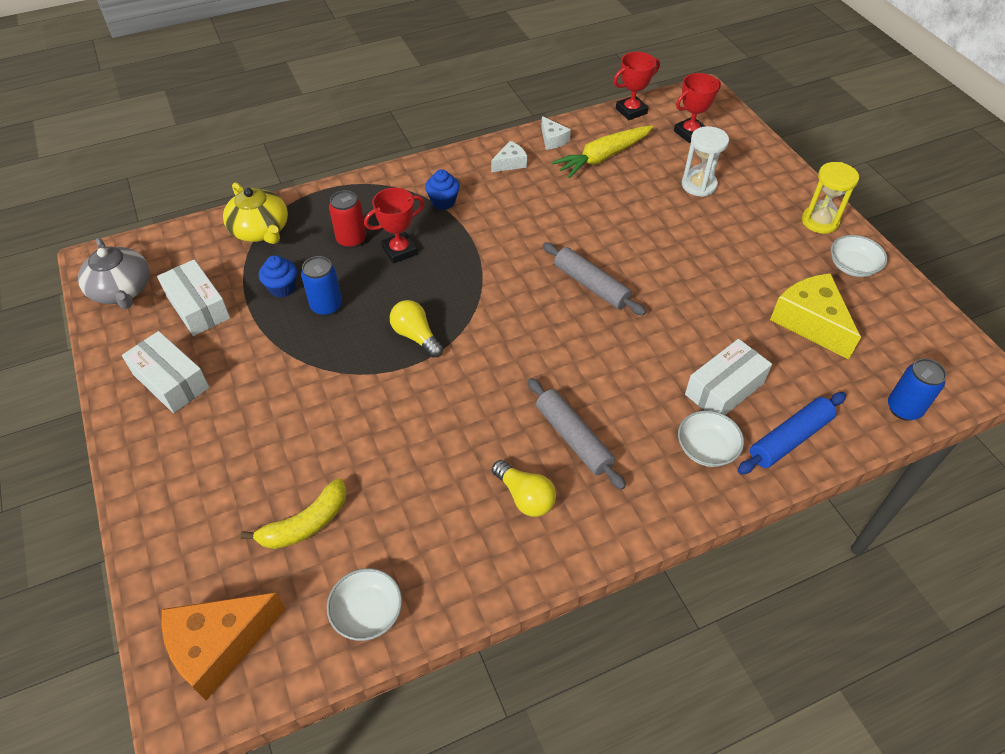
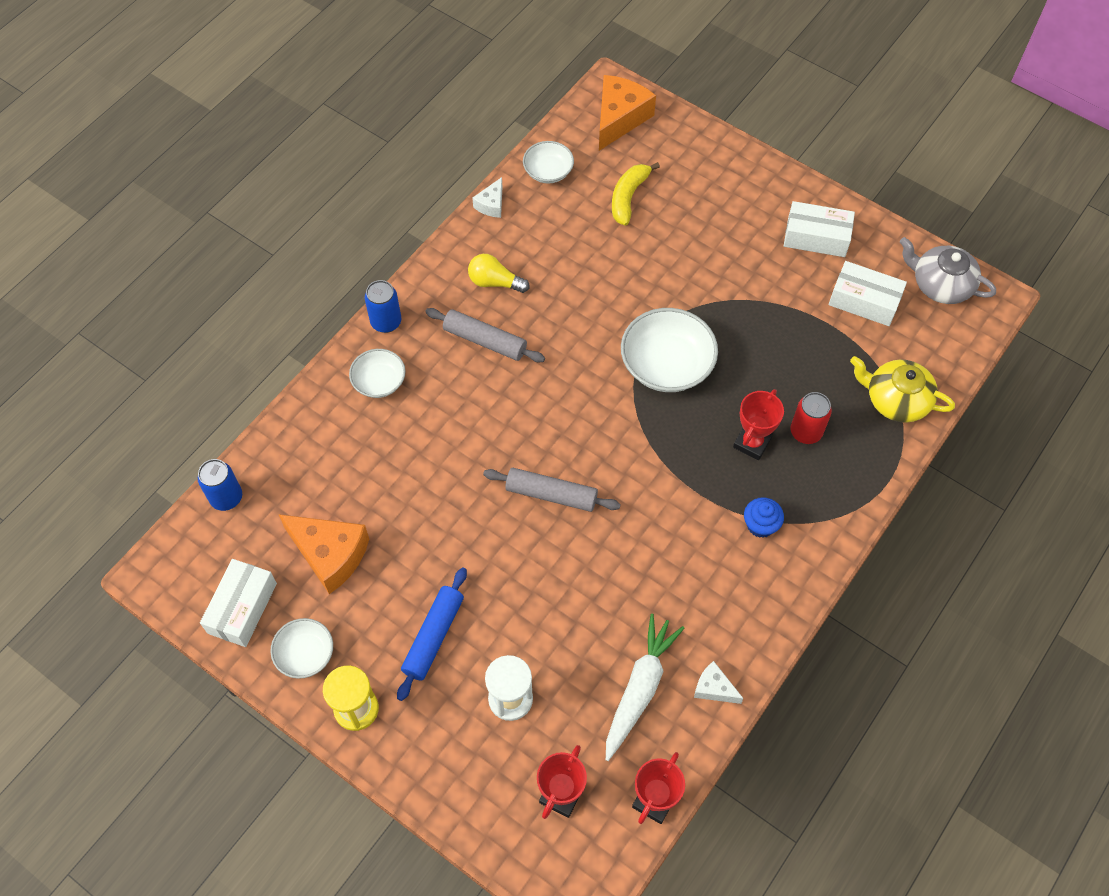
camera: 150 degrees right, 10 degrees up
(282, 288) = (816, 352): blue cupcake -> none
(326, 306) = (763, 354): blue can -> blue can (386, 322)
(416, 336) = (666, 364): yellow light bulb -> white bowl
(510, 163) = (734, 621): white cheese -> white cheese (491, 204)
(603, 157) = (640, 688): yellow carrot -> white carrot
(724, 389) = (384, 442): white box -> white box (242, 608)
(789, 438) = (316, 422): blue rolling pin -> blue rolling pin (433, 637)
(810, 322) = (330, 554): yellow cheese -> orange cheese

